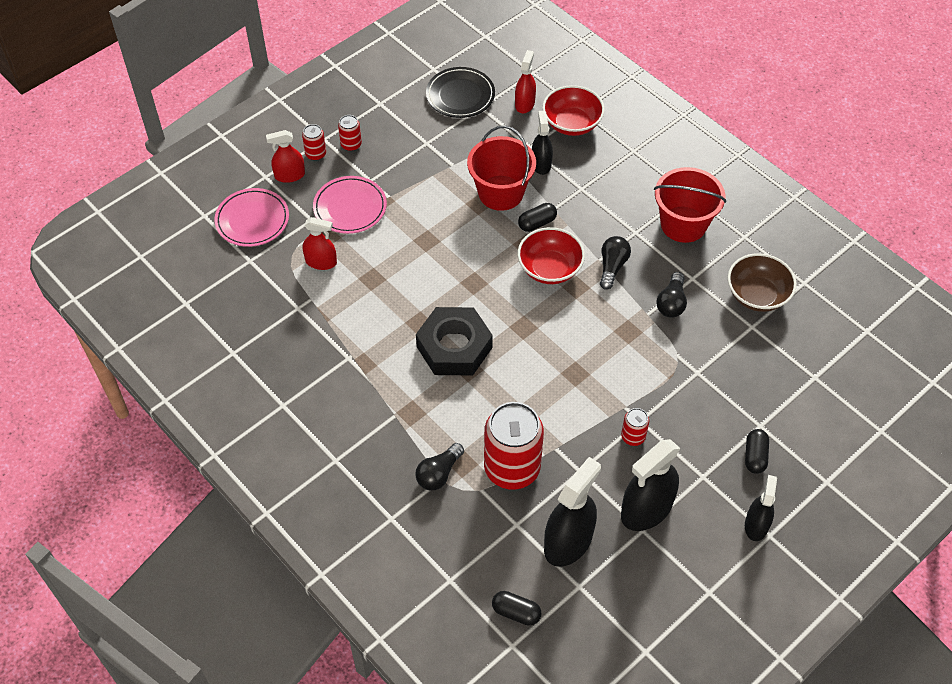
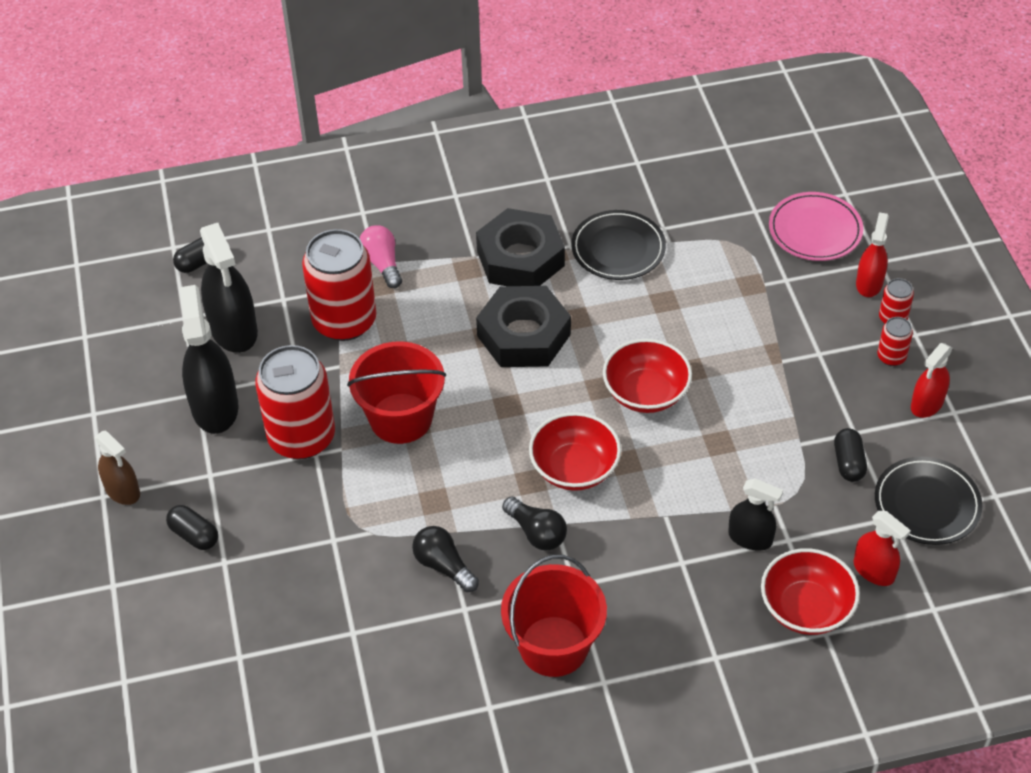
camera: 120 degrees right, 5 degrees down
(321, 262) = (716, 267): red spray bottle -> red spray bottle (927, 404)
(335, 326) = (618, 249): none -> black plate
(350, 207) = (785, 320): pink plate -> none
(380, 383) = (520, 258): none -> black nut
(439, 473) = (382, 264): black light bulb -> pink light bulb
(462, 256) = (646, 393): none -> red bowl
(500, 193) = (724, 473): red bucket -> red bucket (401, 418)
(537, 223) = (652, 488): black capsule -> black capsule (848, 463)
(633, 437) = (301, 437): red can -> red can, size x2.25
(756, 525) = (122, 491): black spray bottle -> brown spray bottle
(757, 295) = (392, 665): brown bowl -> none

